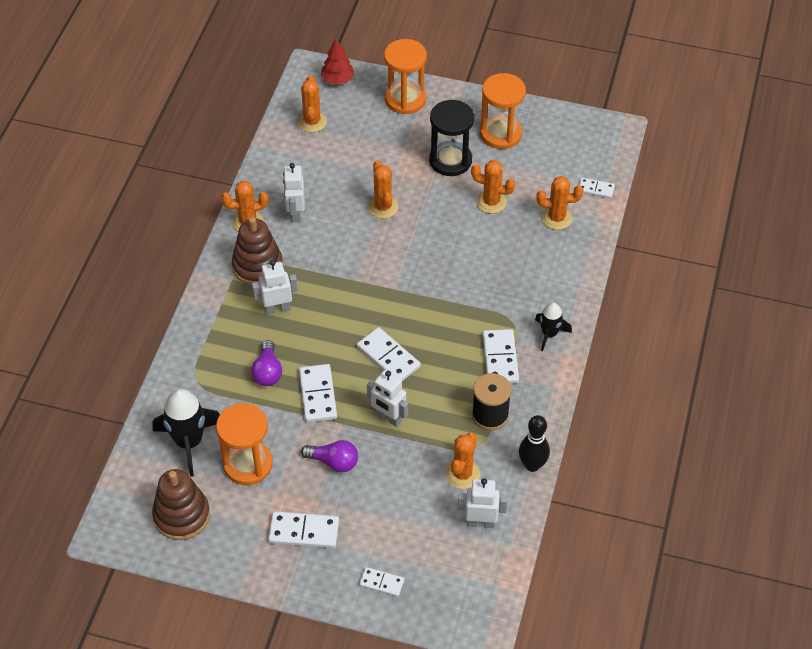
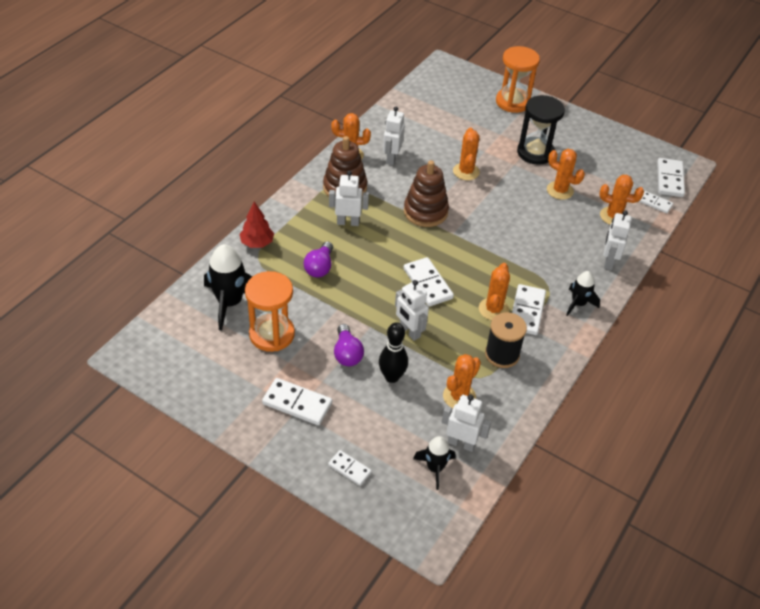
camera: 15 degrees right, 5 degrees down
(182, 515) = (197, 359): brown stacking toy -> brown stacking toy (425, 212)
(312, 122) = (431, 99): orange cactus -> orange cactus (493, 309)
(318, 395) = (355, 296): white domino -> white domino (670, 179)
(334, 462) = (347, 353): purple light bulb -> purple light bulb turned 45 degrees clockwise
(337, 79) = (463, 76): red tree -> red tree (257, 243)
(464, 556) = (435, 468): none -> black rocket
(500, 134) = (585, 144): orange hourglass -> none
(532, 465) = (527, 407): black bowling pin -> black bowling pin (392, 377)
(566, 275) = (608, 261): none -> white robot

